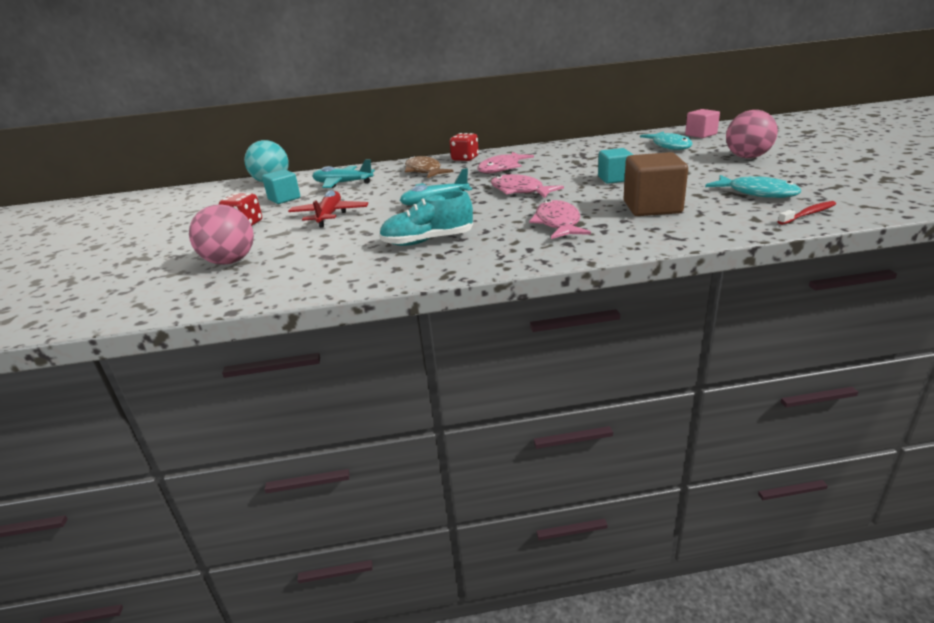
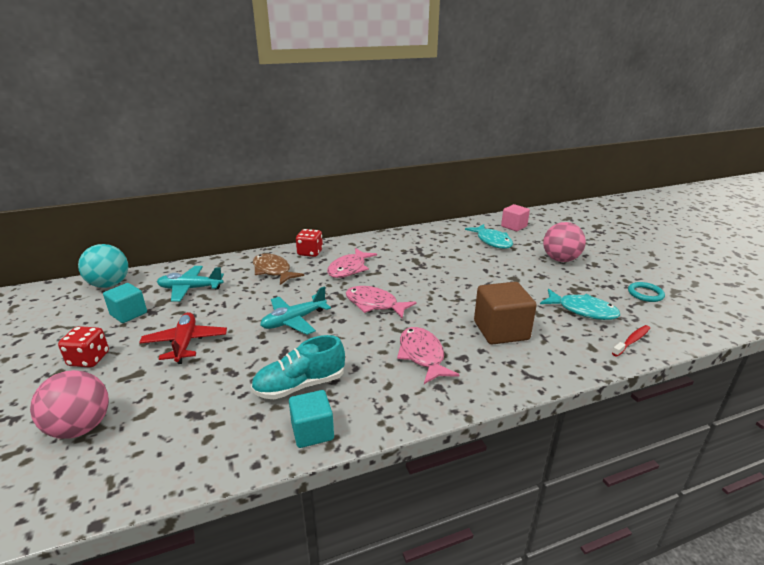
camera: 15 degrees left, 0 degrees up
(614, 179) = (457, 287): turquoise cube -> turquoise cube (312, 431)
(844, 180) = (645, 294): none -> turquoise ring

